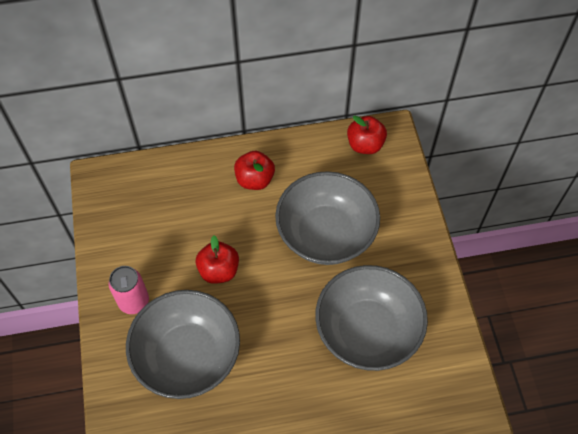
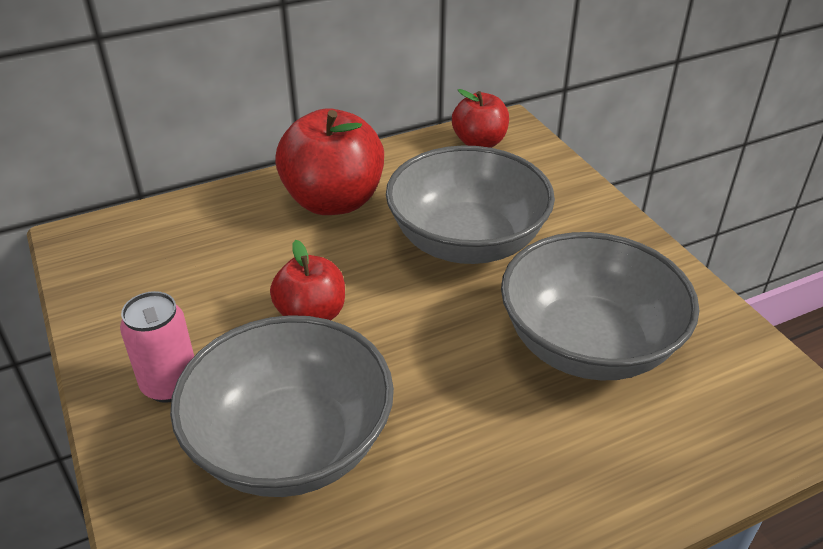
camera: 15 degrees left, 20 degrees down
(255, 180) = (333, 201): red apple -> red apple, size x1.68

